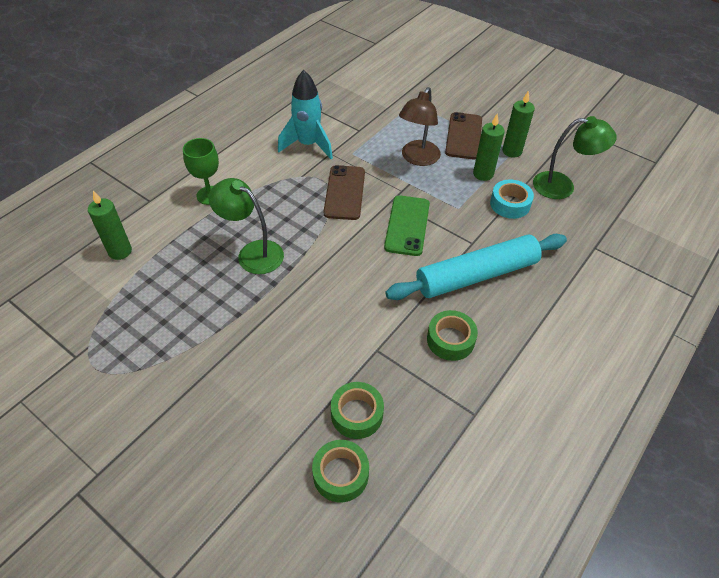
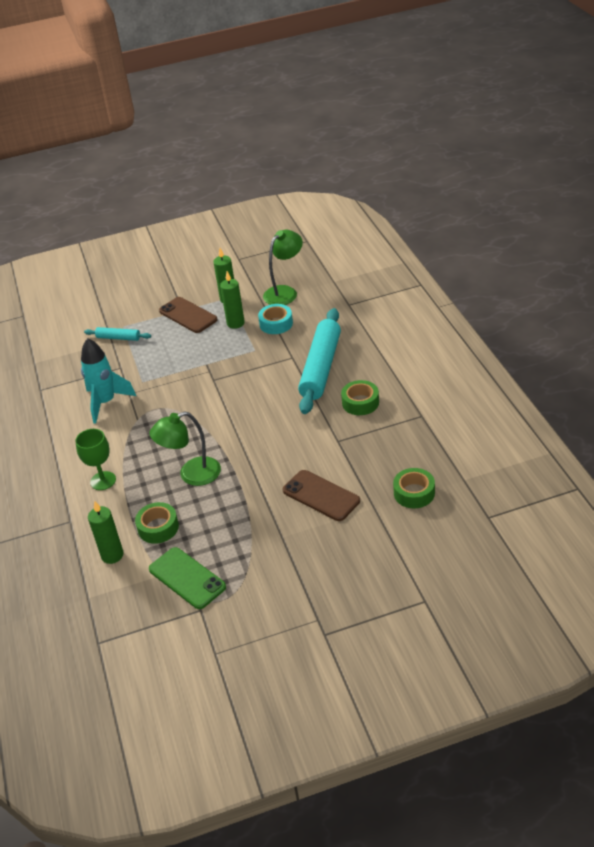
camera: 50 degrees left, 10 degrees down
(344, 192) = (180, 402): brown phone -> brown phone (321, 496)
(357, 414) = (378, 469): green tape -> green tape (158, 528)
(395, 109) = (118, 338): none -> turquoise rolling pin
(407, 225) = (245, 382): green phone -> green phone (187, 578)
(417, 159) = (185, 349): brown lamp -> none

